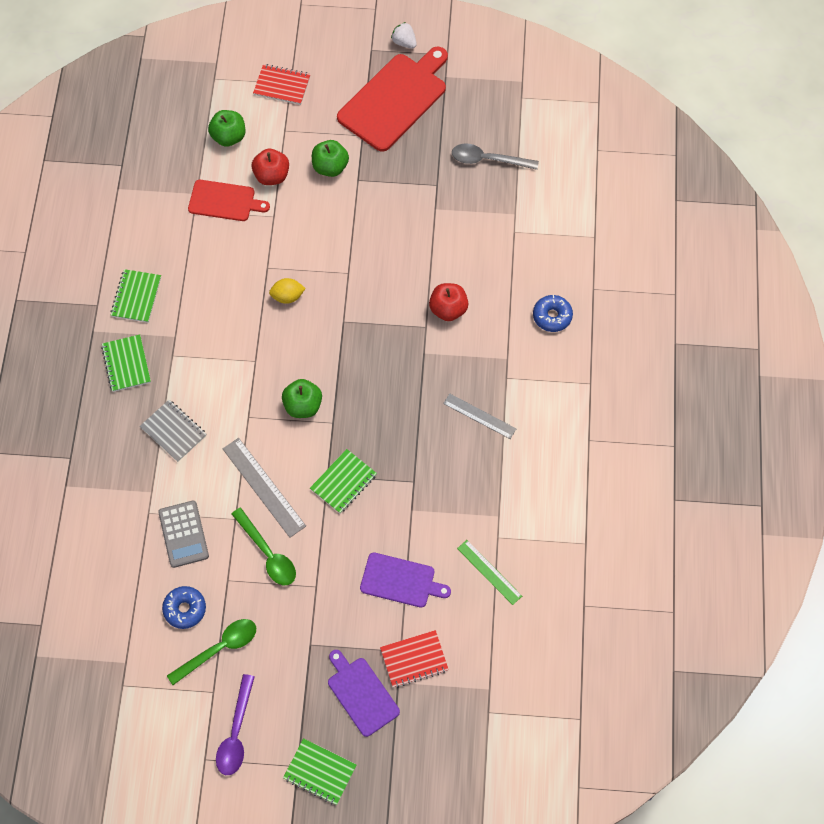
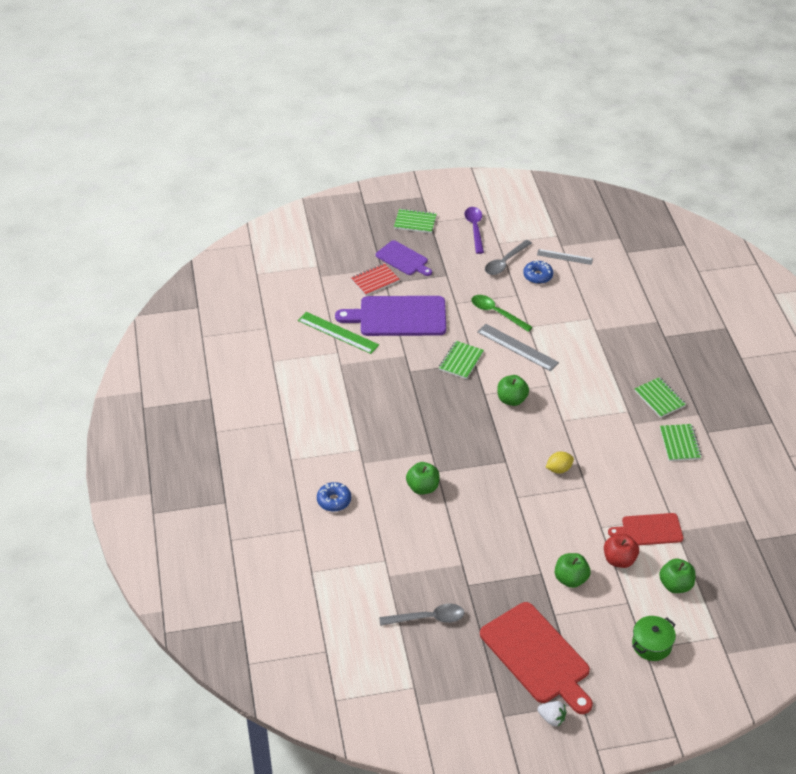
camera: 165 degrees right, 20 degrees down
(173, 431) = (599, 365): grey notebook -> none
(183, 534) = (560, 312): grey calculator -> none
(219, 649) = (505, 262): green spoon -> grey spoon
(282, 85) = (651, 645): red notebook -> green pot
(395, 99) = (537, 656): red cutting board -> red cutting board turned 60 degrees counterclockwise
(400, 581) = (398, 316): purple cutting board -> purple cutting board, size x1.73
(448, 309) = (423, 487): red apple -> green apple
(479, 416) = (373, 420): grey ruler -> grey ruler (564, 257)
(489, 572) = (338, 332): green ruler -> green ruler, size x1.51

